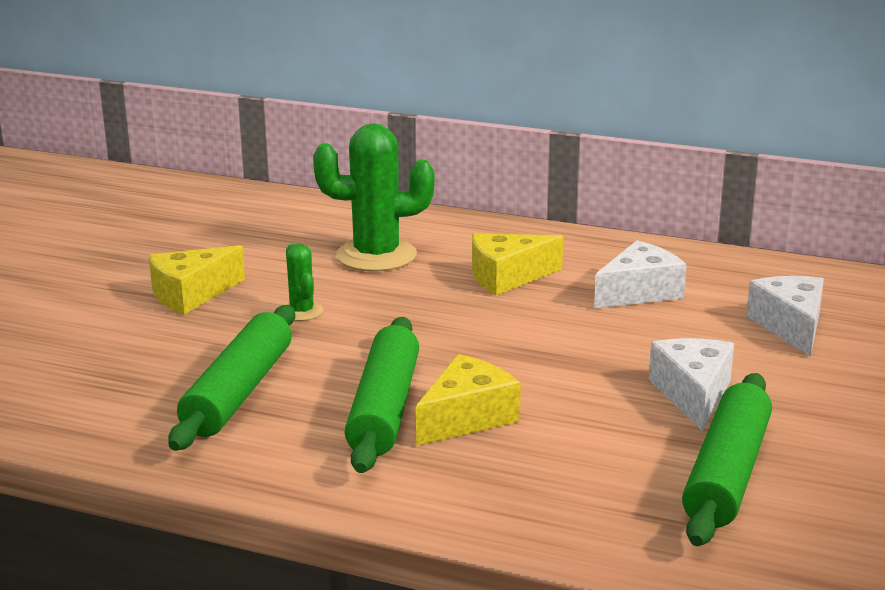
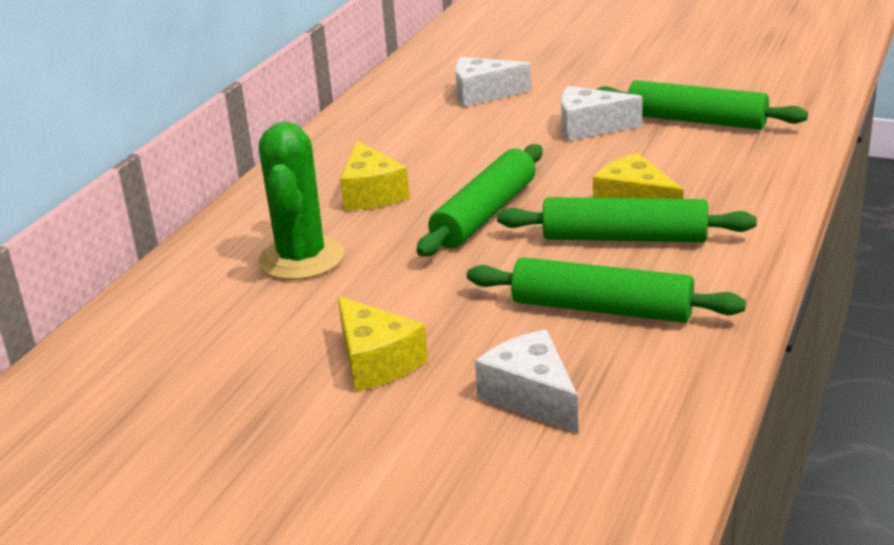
camera: 85 degrees left, 5 degrees up
(302, 312) = (430, 290): green cactus -> none
(453, 333) = (484, 214): none -> green rolling pin
(639, 292) = (414, 141): white cheese -> white cheese (531, 397)

